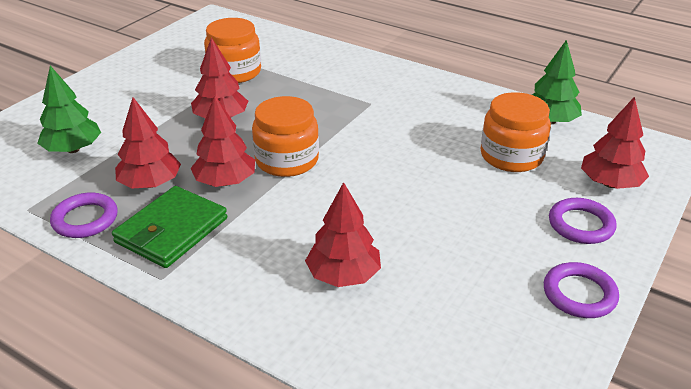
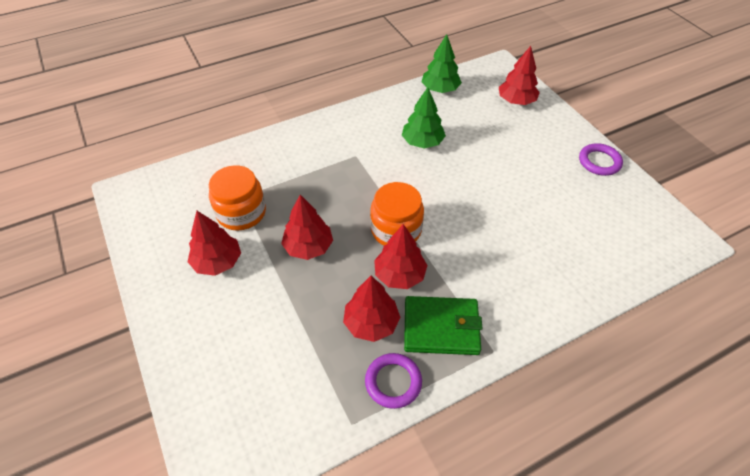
camera: 60 degrees left, 15 degrees up
(73, 149) = (279, 365): green tree -> green tree (422, 142)
(171, 230) = (441, 327): green wallet -> green wallet turned 60 degrees counterclockwise
(343, 275) = (538, 251): red tree -> red tree (217, 262)
(511, 156) = (465, 123): orange jar -> none
(581, 225) = (545, 131): purple ring -> none

